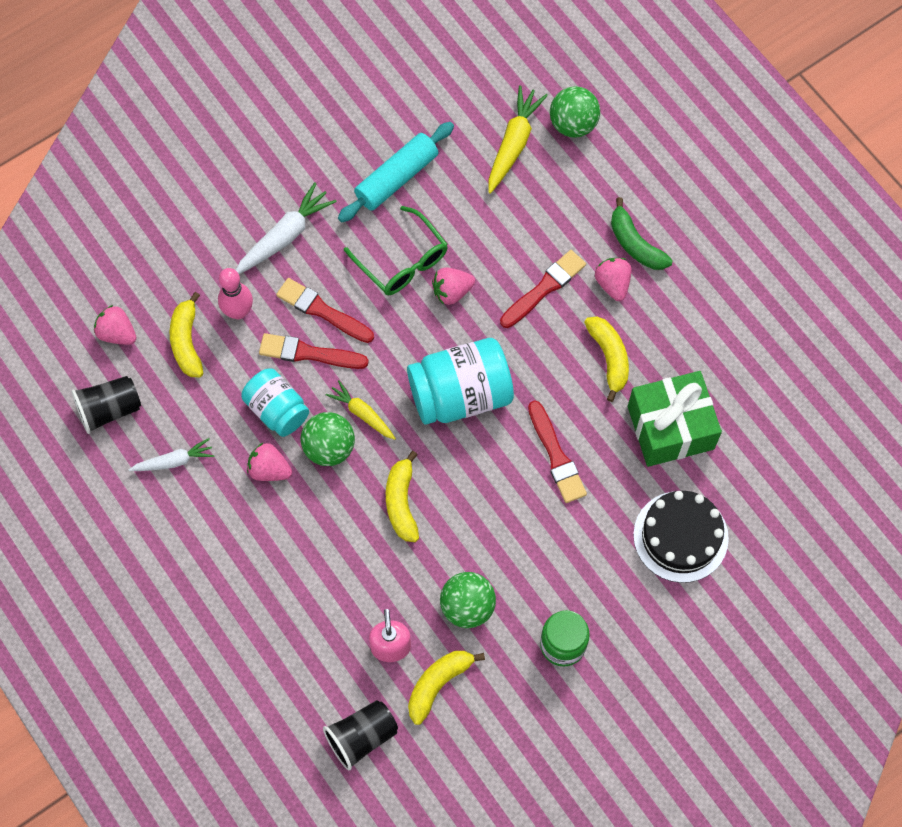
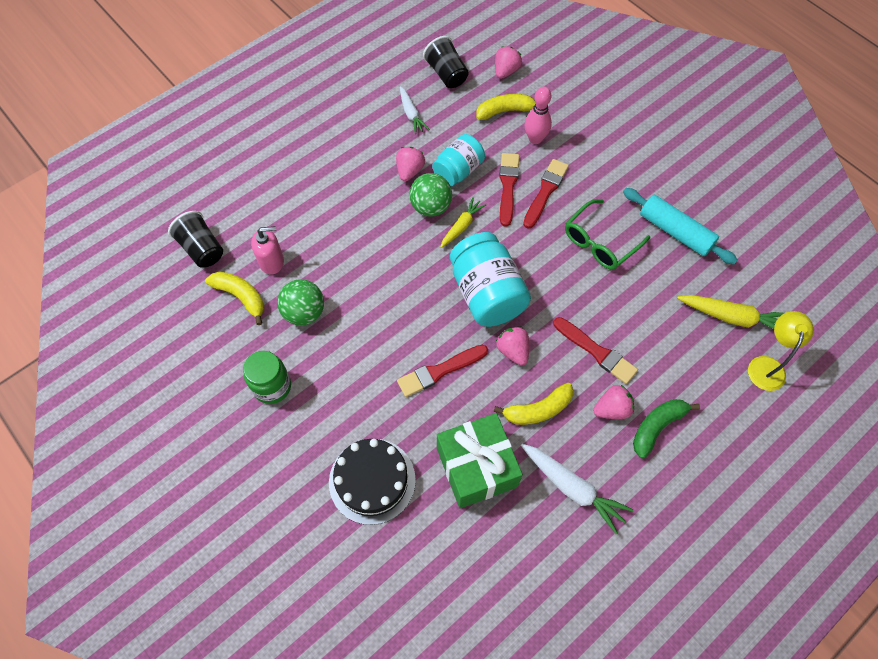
camera: 85 degrees right, 5 degrees down
(285, 236) = (604, 161): white carrot -> white carrot (572, 488)
(401, 502) = (389, 259): yellow banana -> none
(452, 292) = (579, 280): pink strawberry -> pink strawberry (513, 351)
(573, 124) = (767, 365): green ball -> yellow lamp

